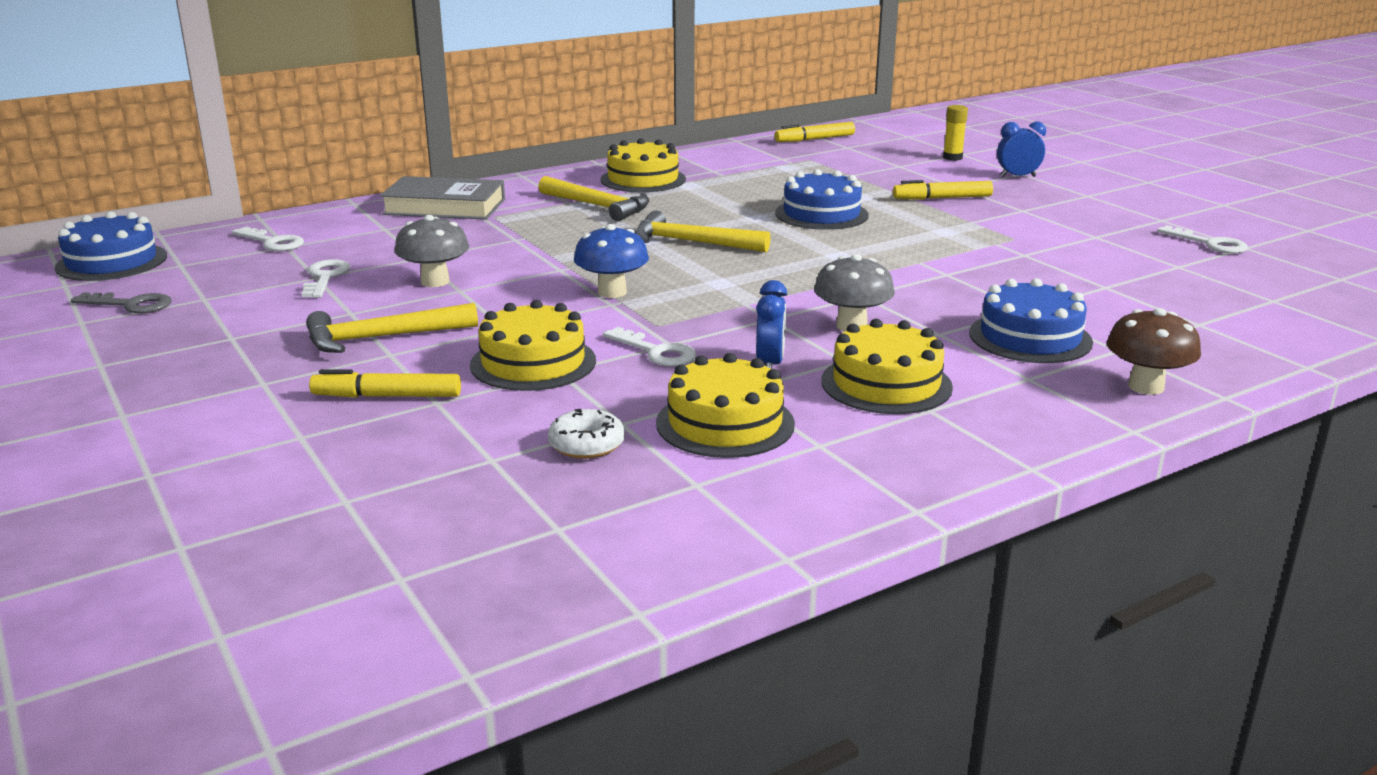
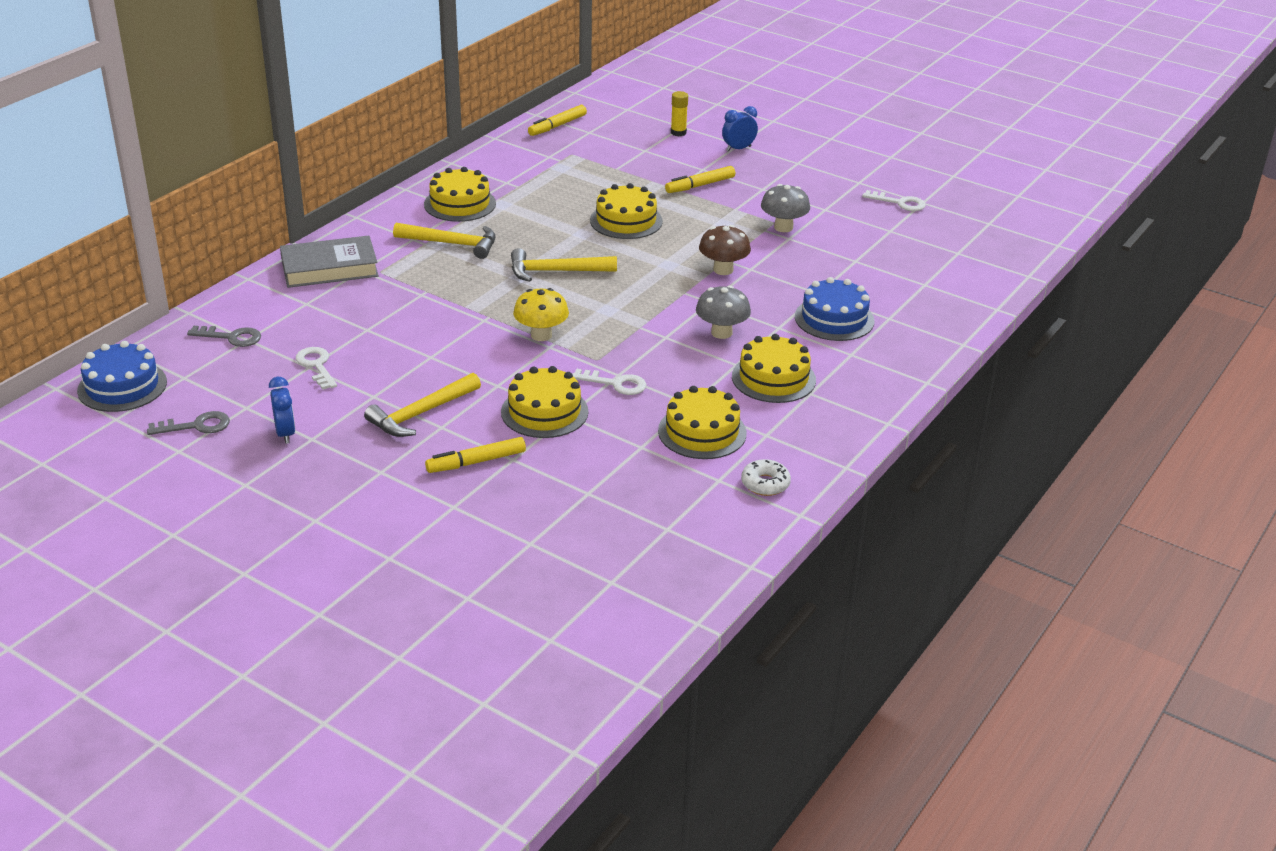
camera: 25 degrees left, 10 degrees up
(273, 242) = (231, 337): white key -> grey key
(435, 282) = (404, 352): grey mushroom -> grey mushroom (783, 227)
(586, 444) = (634, 468): white donut -> white donut (765, 484)
(612, 292) = (541, 335): blue mushroom -> yellow mushroom
(770, 364) = (694, 378): blue clock -> blue clock (285, 433)
(821, 214) = (626, 221): blue cake -> yellow cake
(1146, 387) = (918, 346): brown mushroom -> brown mushroom (723, 270)

